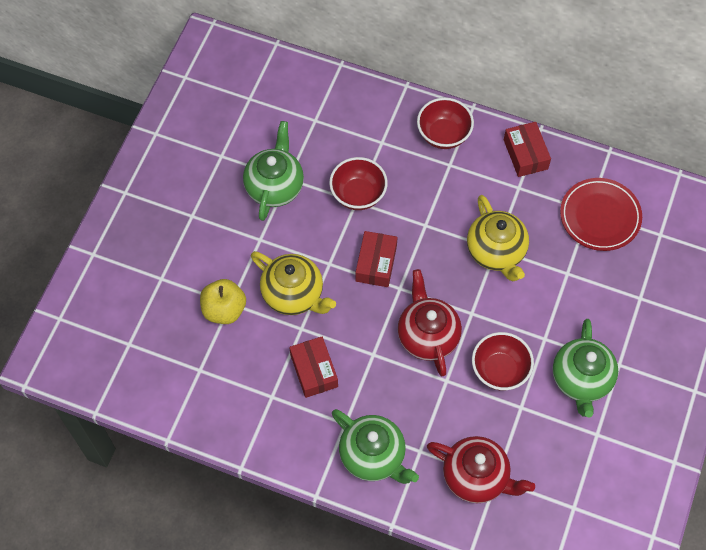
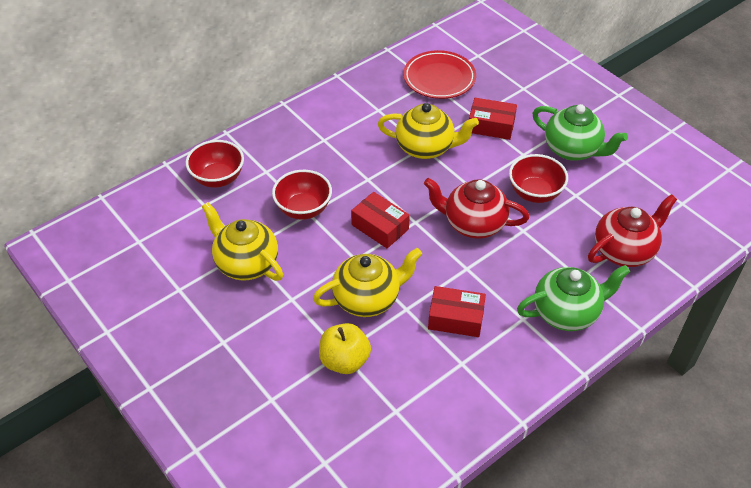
camera: 60 degrees left, 15 degrees down
(275, 186) = (246, 263): green teapot -> yellow teapot
(443, 135) = (293, 131): red bowl -> red bowl (218, 178)
(525, 154) = (352, 93): red box -> red box (491, 126)

